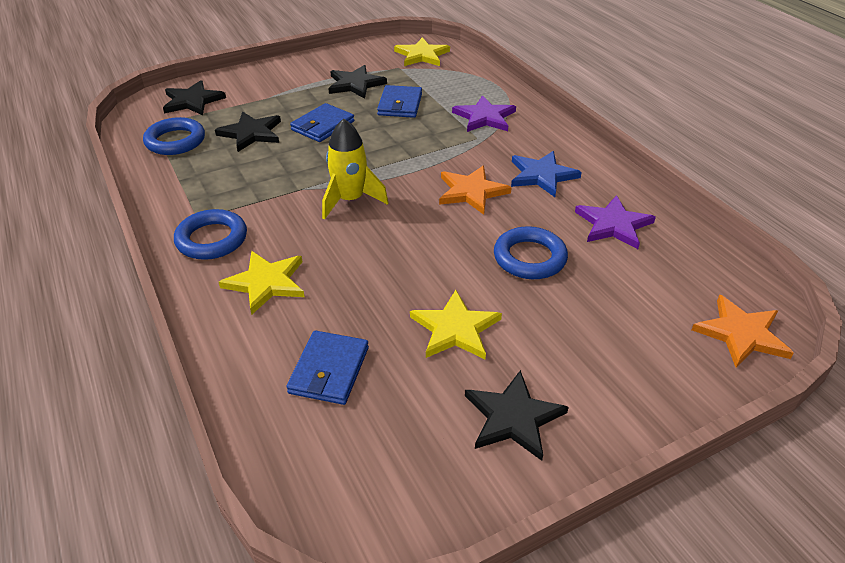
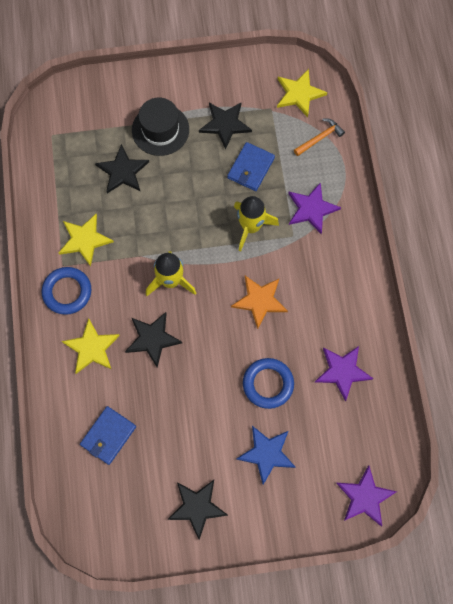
camera: 20 degrees right, 30 degrees up
(175, 141) = (64, 163): blue ring -> none
(192, 101) = (88, 108): black star -> black star (152, 339)
(284, 99) = (160, 130): none -> black hat
(323, 126) = (179, 179): blue wallet -> none
(425, 141) = (251, 227): none -> yellow rocket
(455, 329) = (193, 430): yellow star -> yellow star (84, 240)
(461, 75) = (320, 138): none -> orange hammer
(542, 175) = (320, 299): blue star -> blue star (266, 453)
(741, 334) = (365, 497): orange star -> purple star

